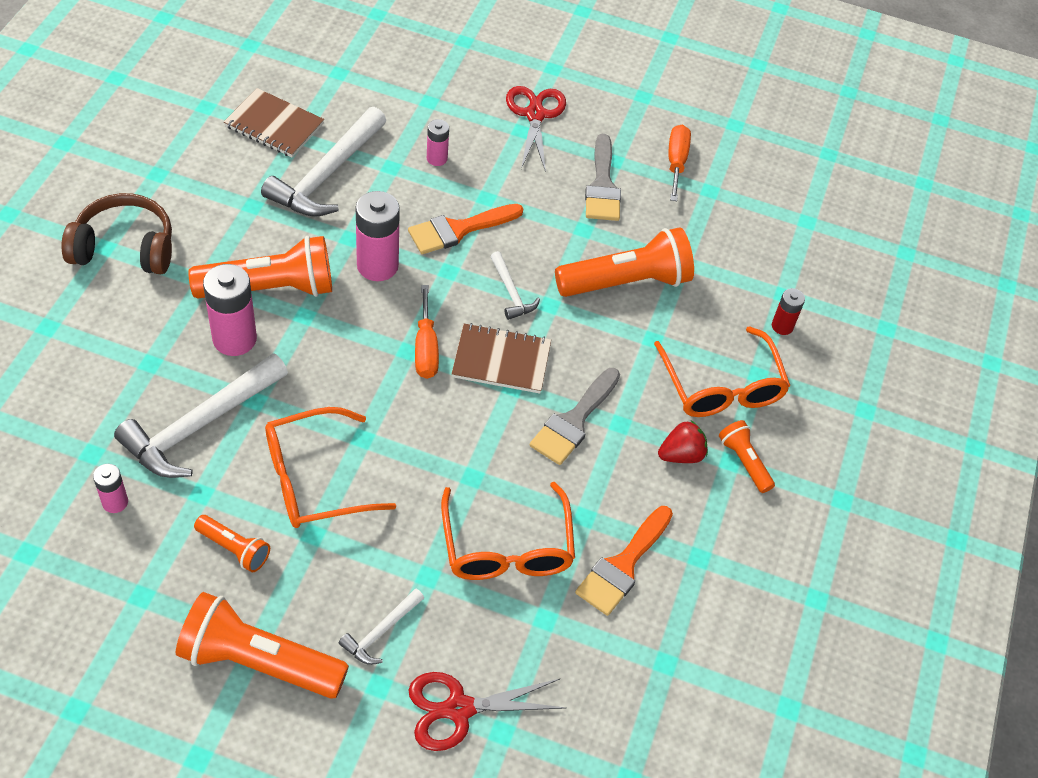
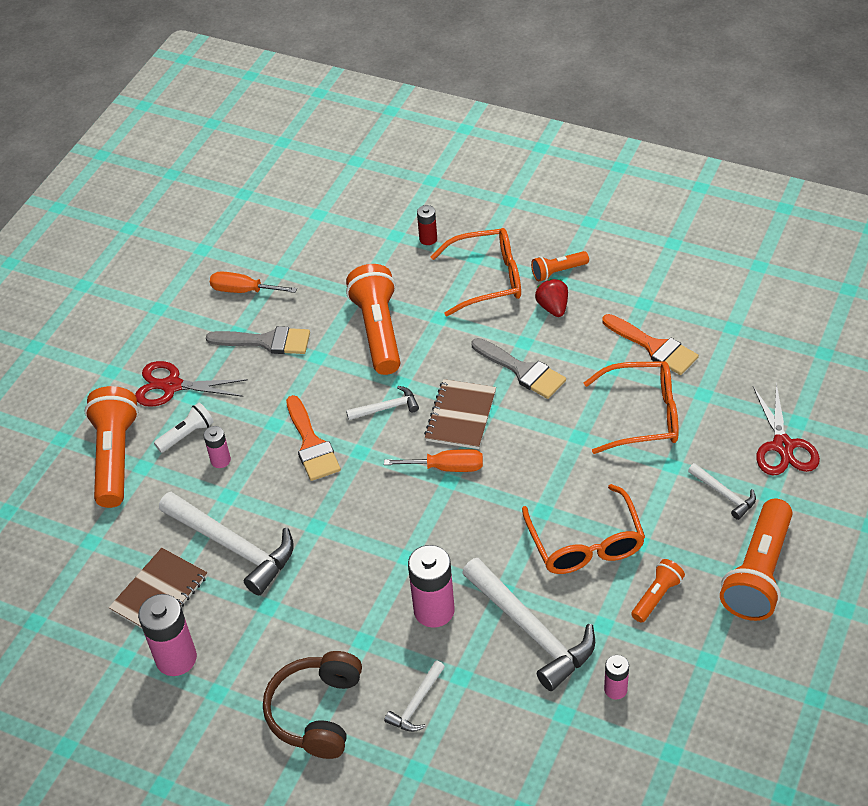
camera: 75 degrees left, 5 degrees down
(123, 326) = (417, 703): none -> white hammer
(270, 288) = (374, 586): orange flashlight -> orange flashlight (115, 457)
(377, 266) = (351, 504): pink battery -> pink battery (176, 658)
(470, 130) = (187, 434): none -> white flashlight

